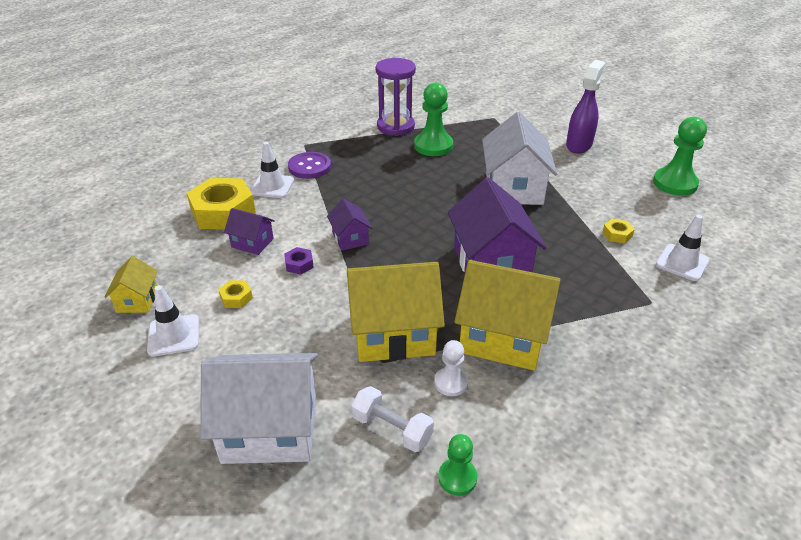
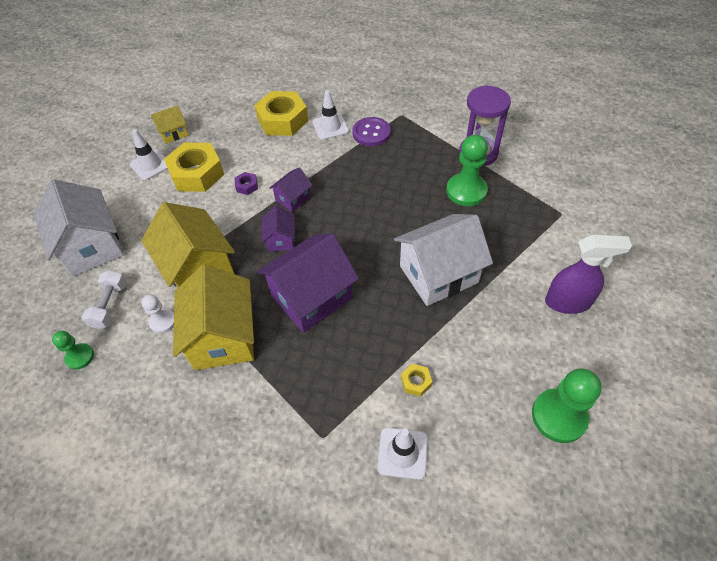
camera: 65 degrees right, 15 degrees up
(236, 298) = (197, 173): yellow nut -> yellow nut, size x2.34
(252, 243) = (257, 151): purple house -> purple house (281, 239)

